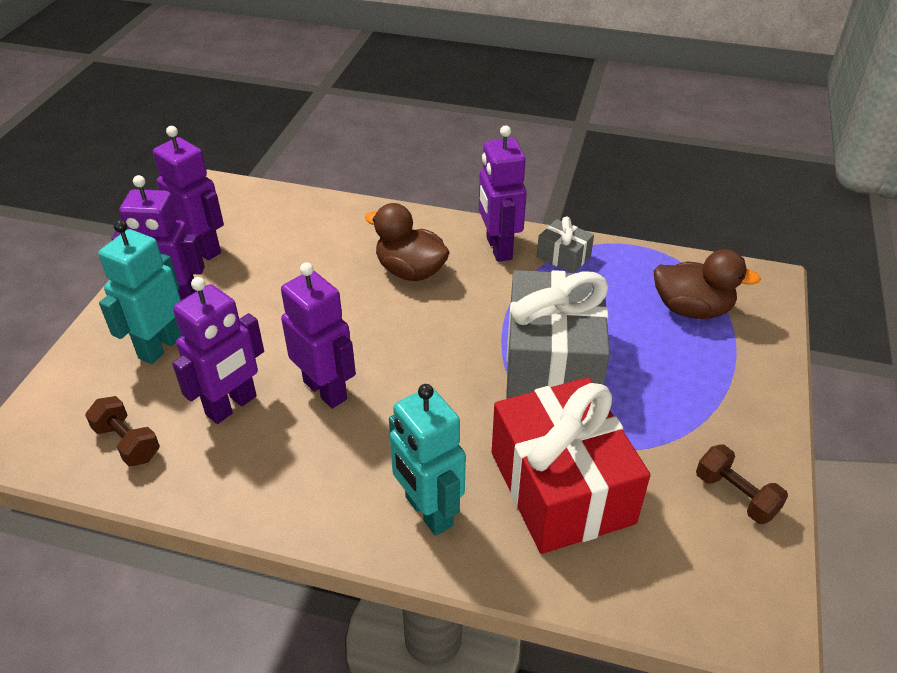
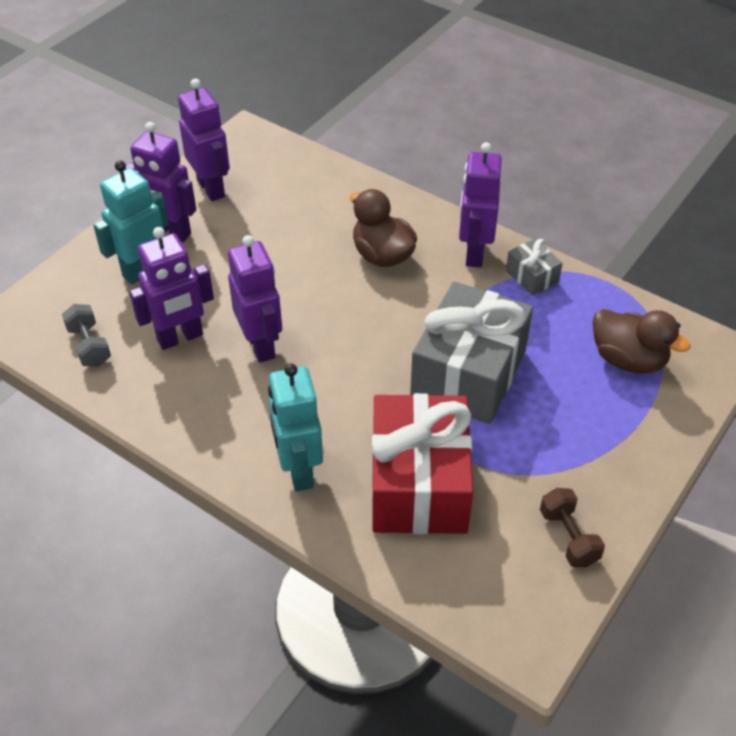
camera: 20 degrees right, 5 degrees up
(127, 443) = (89, 346): brown dumbbell -> grey dumbbell

